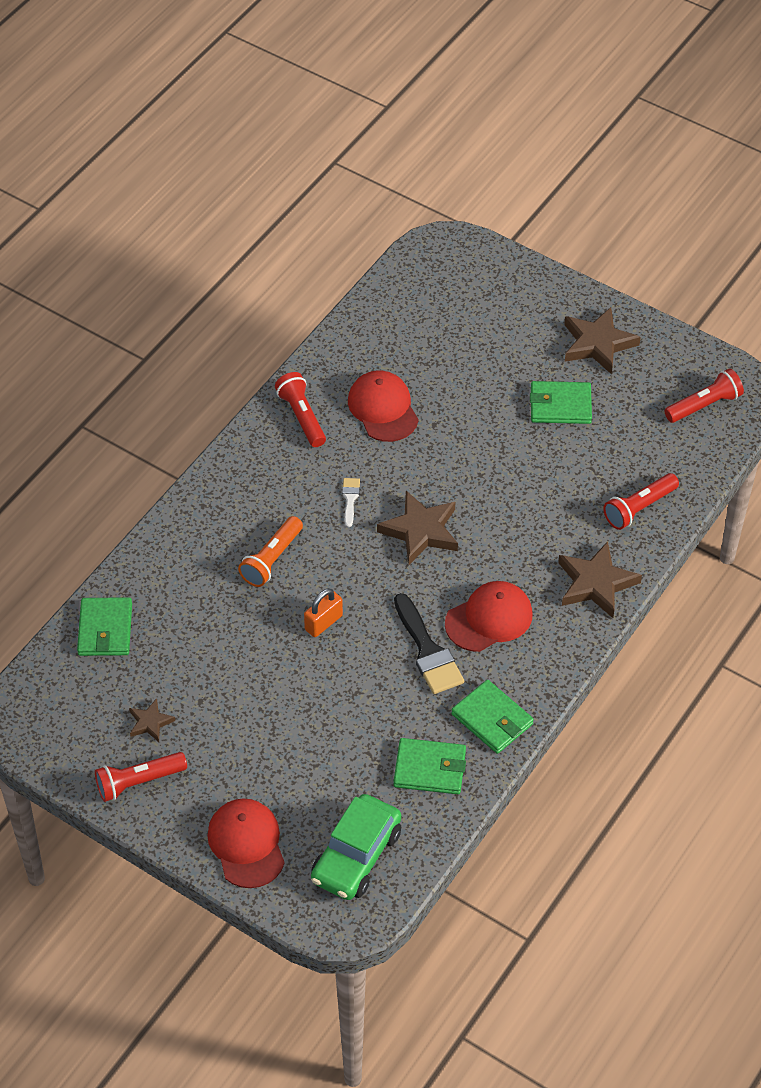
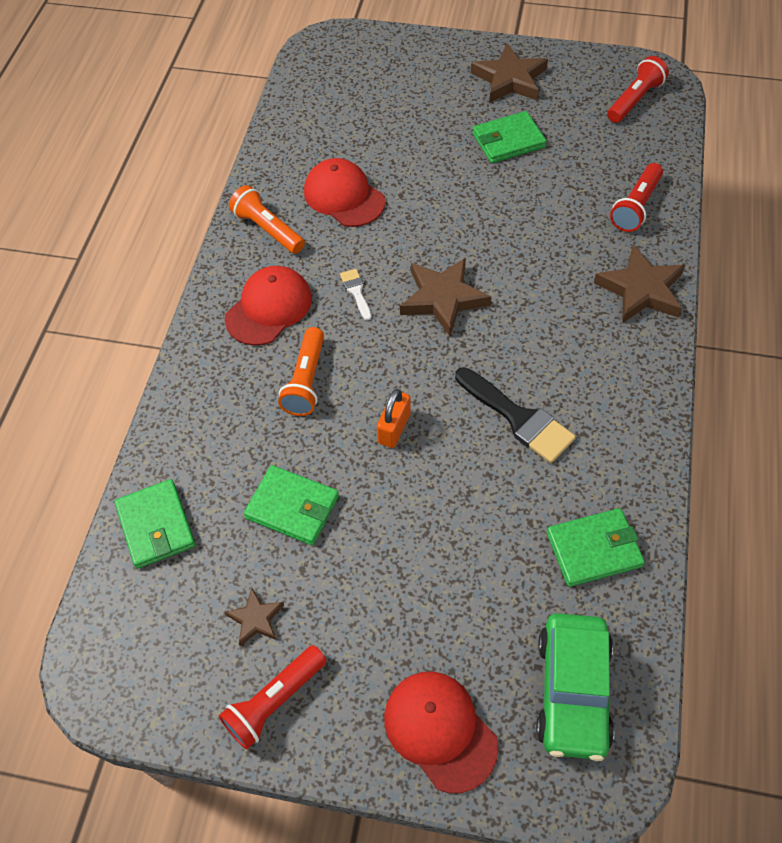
camera: 20 degrees left, 5 degrees up
(302, 417) = (268, 229): red flashlight -> orange flashlight
(489, 619) = (560, 362): red cap -> red cap (269, 308)
(492, 719) = (625, 467): green wallet -> green wallet (292, 507)

